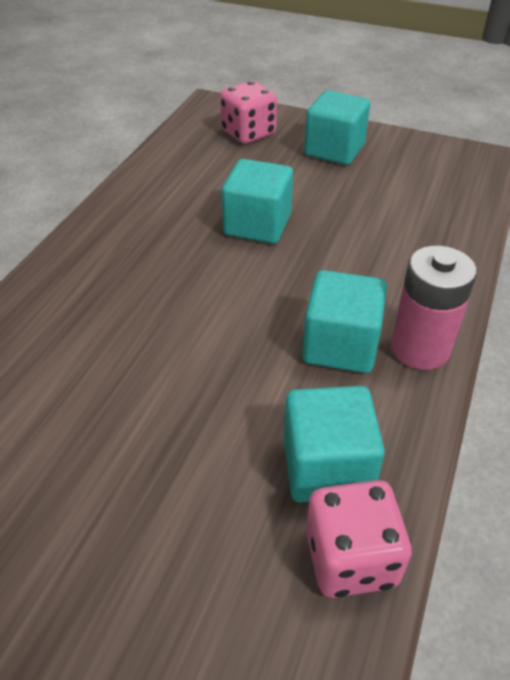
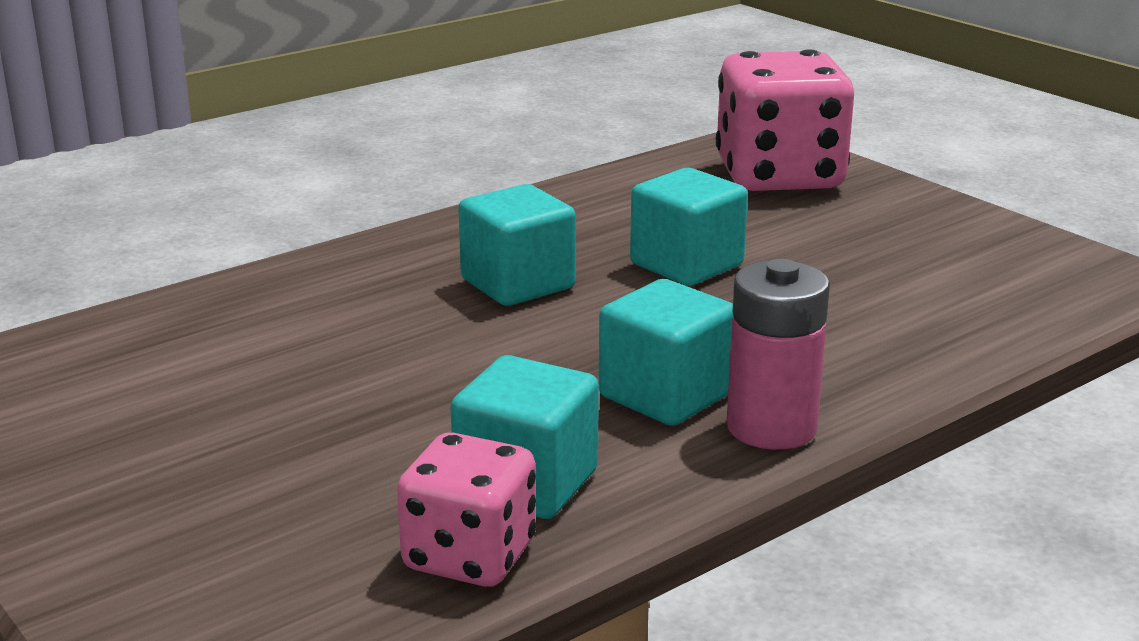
camera: 30 degrees right, 20 degrees down
(248, 133) = (779, 177): pink dice -> pink dice, size x1.69
(334, 150) = (887, 219): turquoise cube -> turquoise cube (518, 284)

